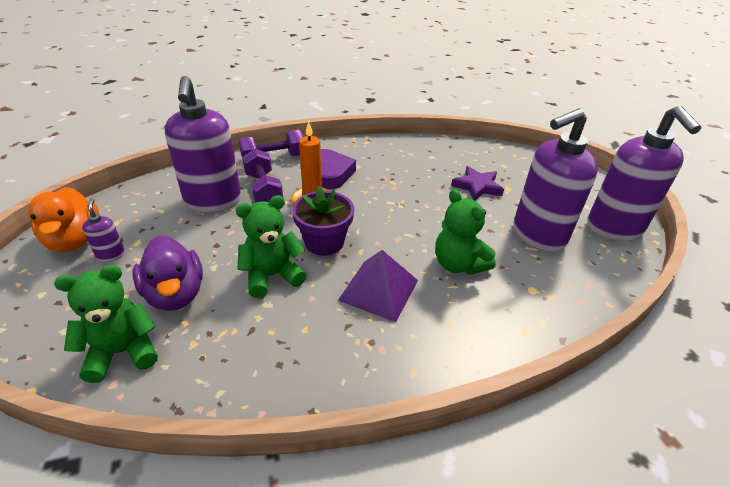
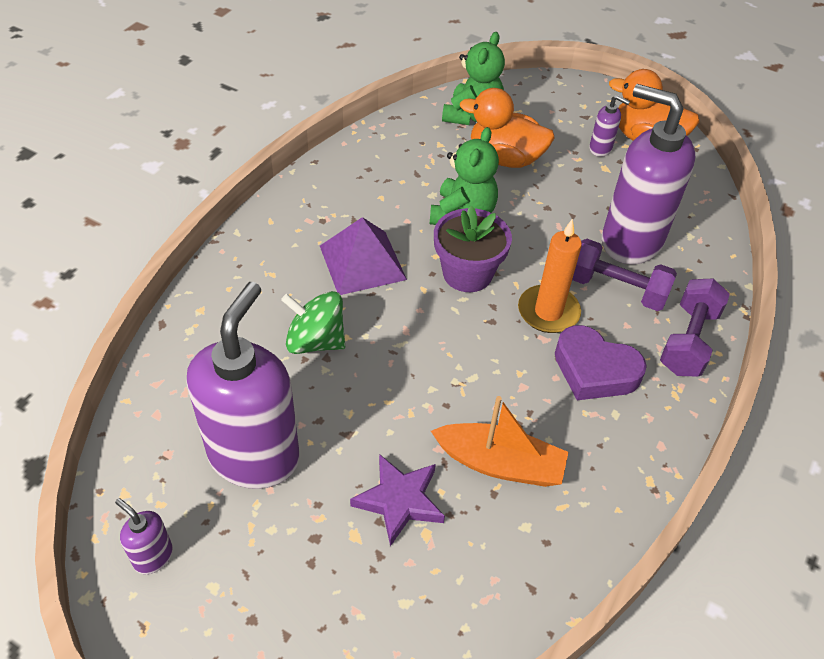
camera: 135 degrees right, 10 degrees up
(175, 294) = (505, 158): purple duck -> orange duck
(419, 173) = (500, 464): none -> orange boat
(458, 264) = (315, 341): green teddy bear -> green spinning top
(614, 228) = (153, 556): purple soap dispenser -> purple soap dispenser, size x0.42

